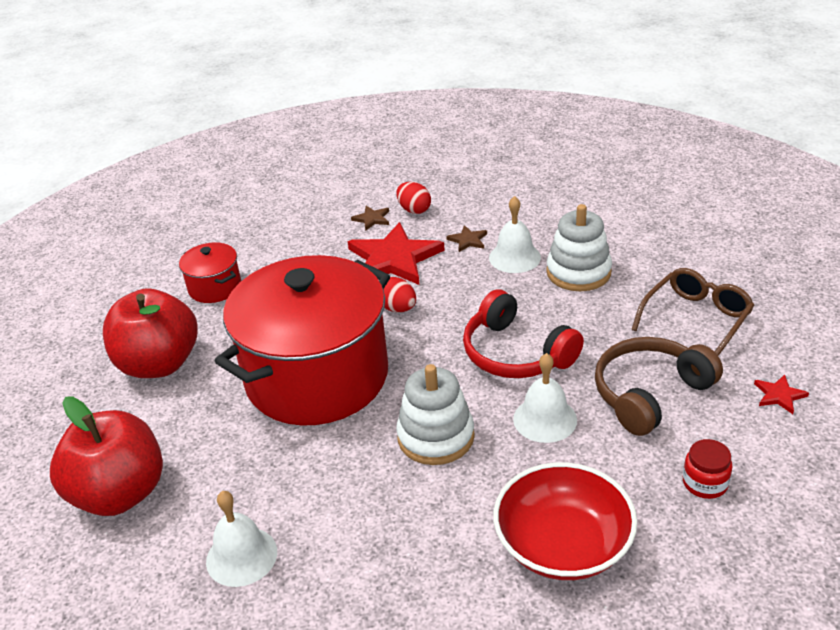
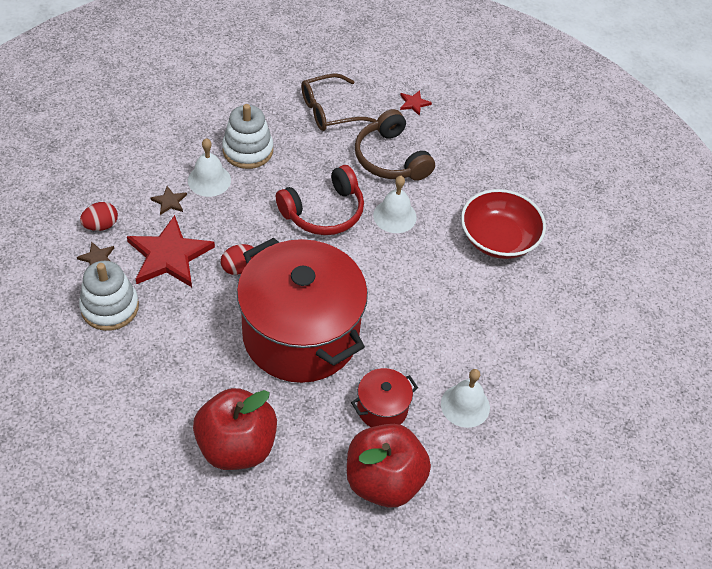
camera: 85 degrees left, 15 degrees up
(215, 287) = (142, 394): red pot -> red pot (382, 408)
(436, 437) = (391, 277): white stacking toy -> white stacking toy (110, 307)
(696, 319) = (329, 111): brown glasses -> brown glasses turned 75 degrees counterclockwise
(705, 483) = (471, 162): red jar -> none

